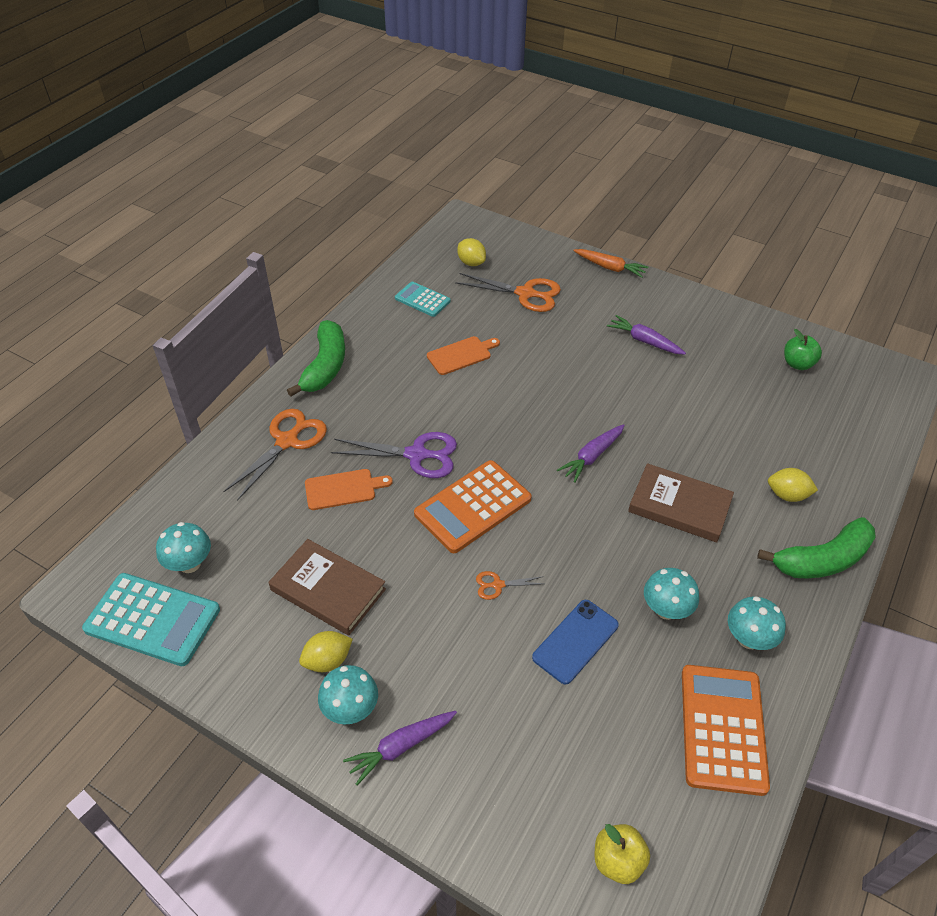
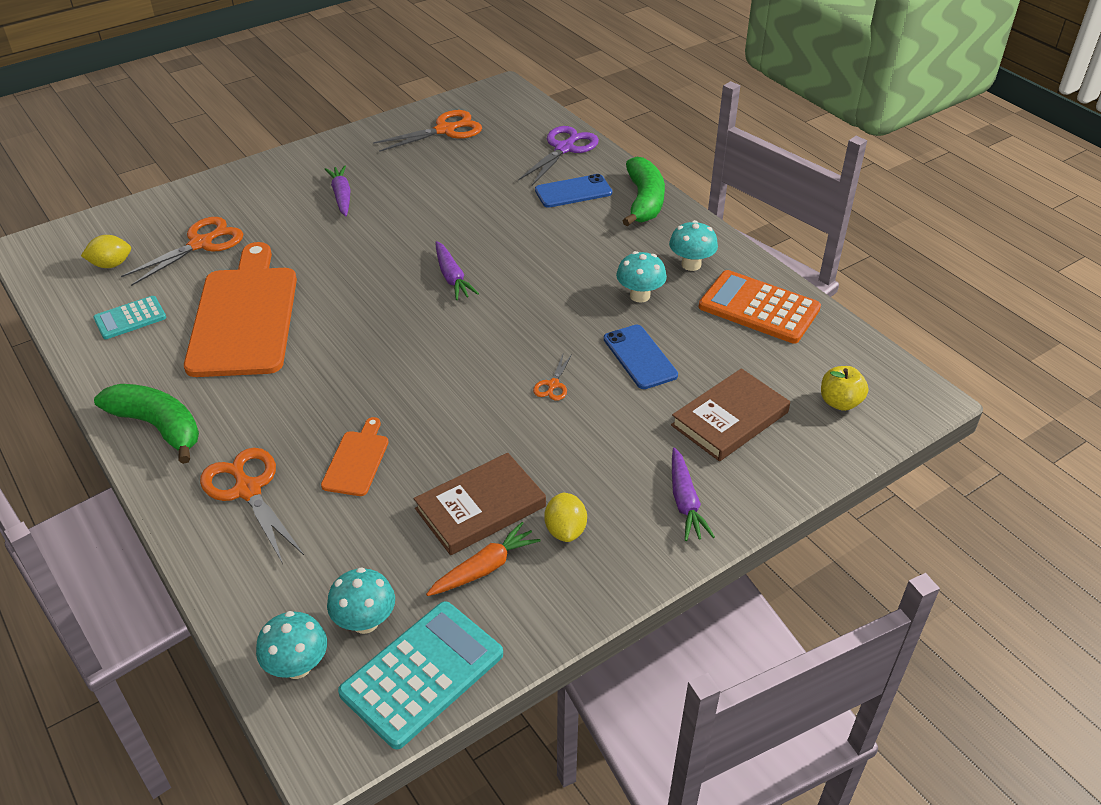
camera: 65 degrees left, 5 degrees down
(350, 709) = (628, 527): turquoise mushroom -> turquoise mushroom (297, 666)
(416, 455) = (355, 391): purple scissors -> purple scissors (564, 149)
(461, 355) = (244, 316): orange cutting board -> orange cutting board, size x2.26
(472, 506) = (452, 372): orange calculator -> none
(609, 267) = (223, 179): orange carrot -> orange carrot (484, 568)
(644, 341) = (341, 196): purple carrot -> purple carrot turned 105 degrees clockwise
(679, 506) = (544, 249): brown book -> brown book (730, 419)
(787, 495) = (573, 192): yellow lemon -> blue phone
(797, 364) = (445, 130): green apple -> orange scissors

